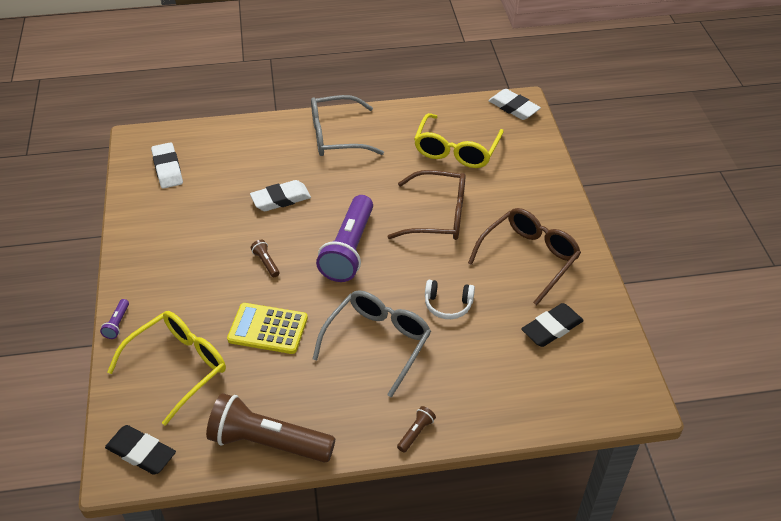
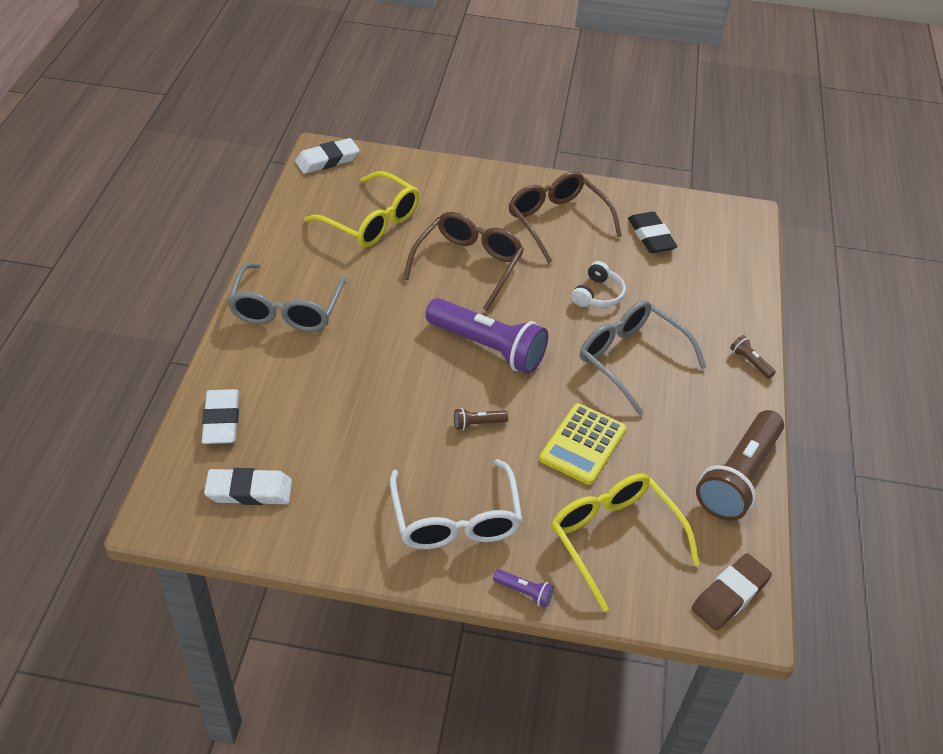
camera: 75 degrees left, 0 degrees up
(141, 453) = (730, 595): black eraser -> brown eraser
(172, 272) = (455, 518): none -> white glasses
(281, 199) = (374, 386): white eraser -> white eraser (221, 420)

